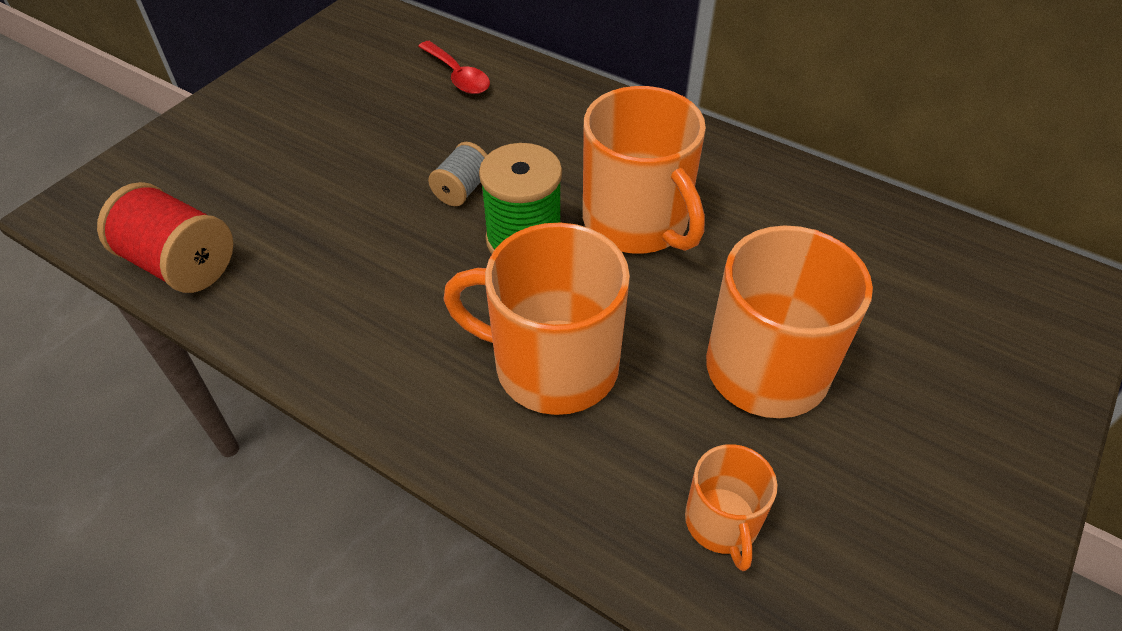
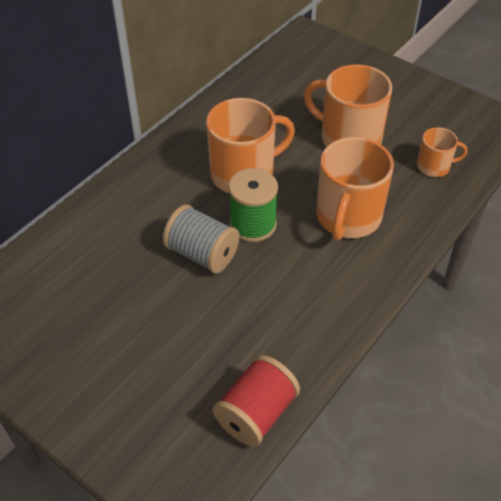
camera: 85 degrees left, 0 degrees up
(458, 76) = (72, 255): red spoon -> none
(462, 189) = (202, 254): grey spool -> grey spool, size x1.72

